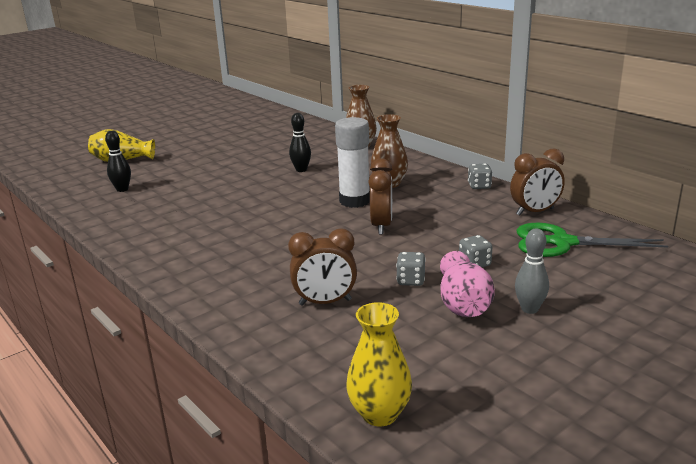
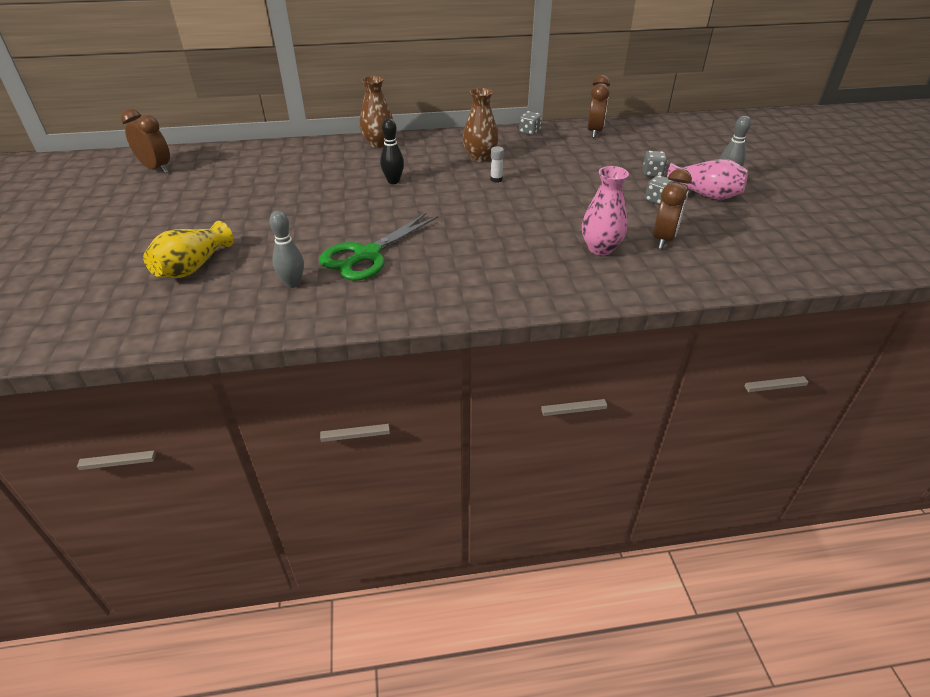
camera: 60 degrees left, 15 degrees up
(122, 189) = (293, 283): black bowling pin -> grey bowling pin
(273, 276) = (600, 248): none -> pink vase
(354, 201) = (496, 179): white glue stick -> white glue stick, size x0.41
(379, 414) = (822, 260): yellow vase -> none
(381, 226) = (556, 184): brown clock -> brown clock (156, 168)
(561, 243) = (648, 141): green scissors -> green scissors (366, 255)

